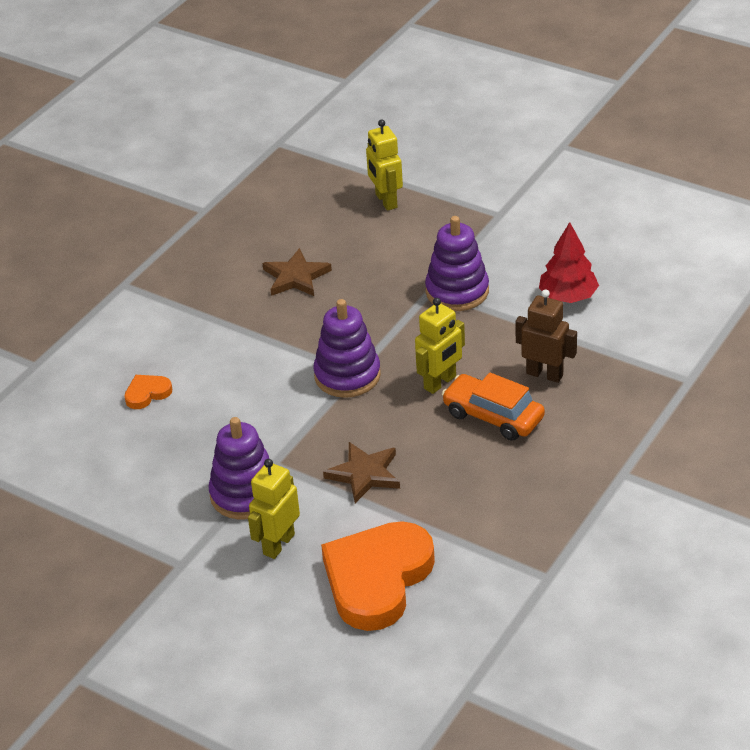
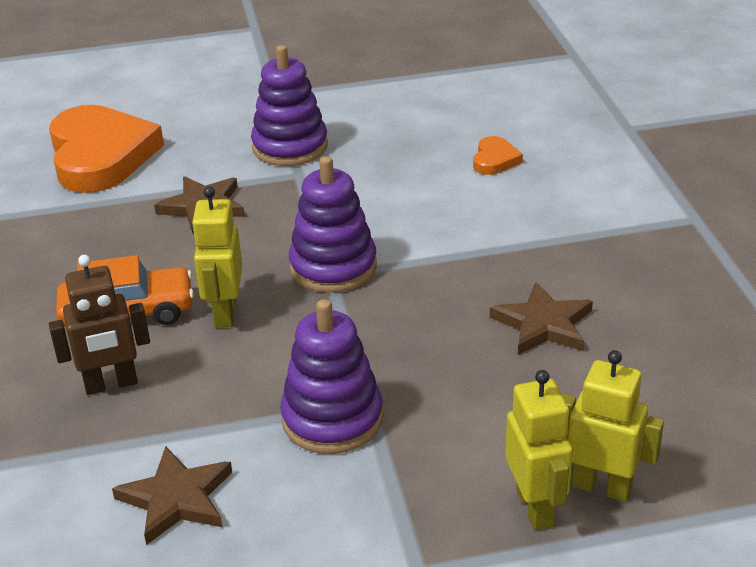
camera: 135 degrees right, 5 degrees down
(278, 544) = (214, 135): yellow robot -> yellow robot (535, 507)
(568, 297) = (176, 498): red tree -> brown star

